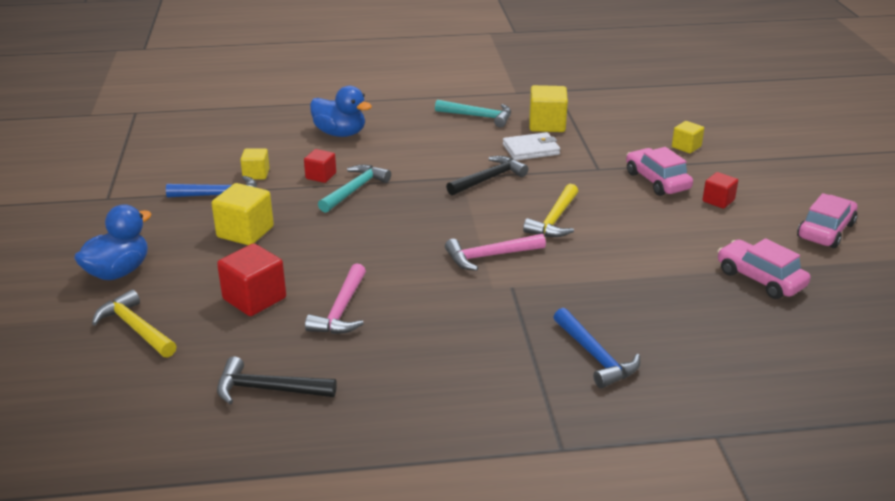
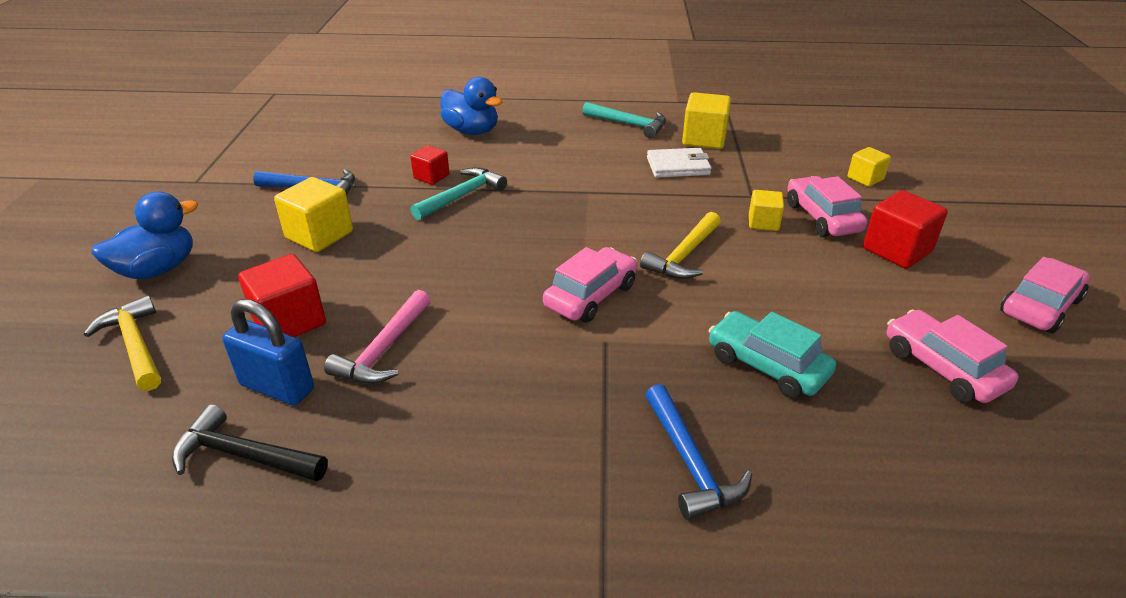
camera: 10 degrees right, 5 degrees up
(256, 174) = (363, 168): yellow cube -> yellow cube (763, 222)
(269, 344) = (277, 387): none -> blue padlock
(489, 179) = (619, 197): black hammer -> none
(490, 256) = (591, 296): pink hammer -> pink car
(635, 290) = (767, 365): none -> turquoise car
(718, 201) = (897, 250): red cube -> red cube, size x1.65

